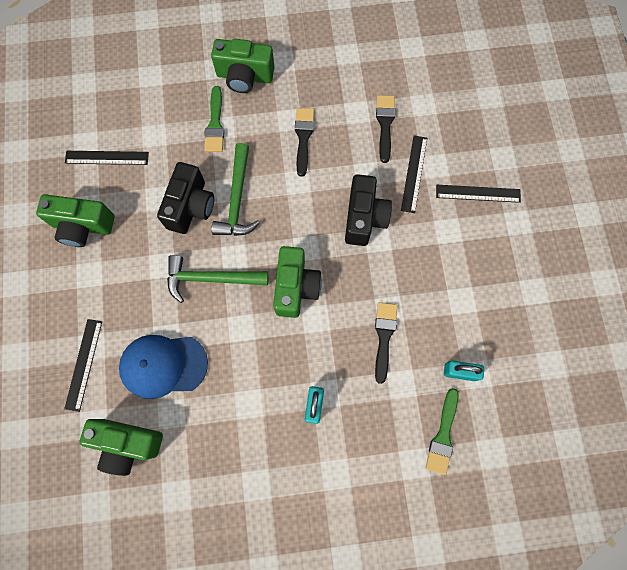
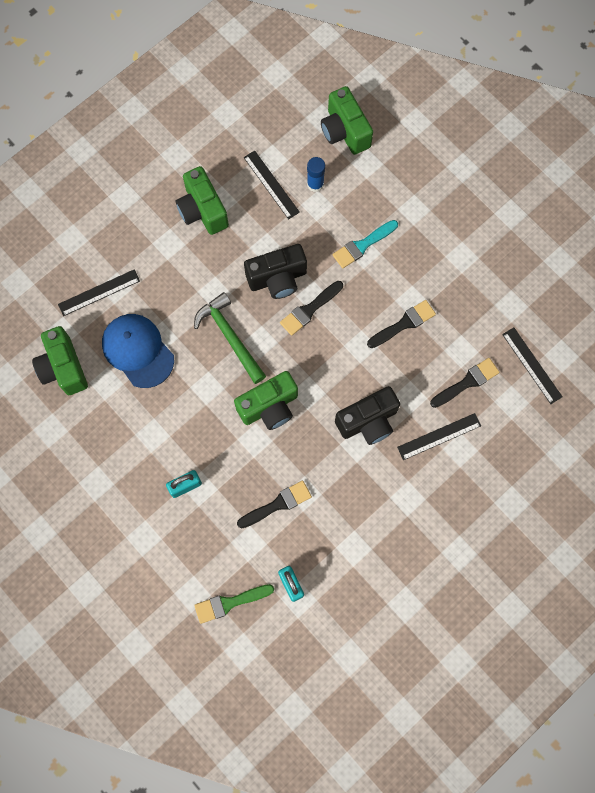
camera: 55 degrees right, 0 degrees up
(135, 124) = (315, 184): none -> blue glue stick
(215, 124) = (362, 245): green brush -> turquoise brush
(237, 200) = (309, 310): green hammer -> black brush
(244, 76) = (423, 237): green camera -> green camera (345, 131)
(478, 193) = (461, 502): black ruler -> black ruler (532, 365)

